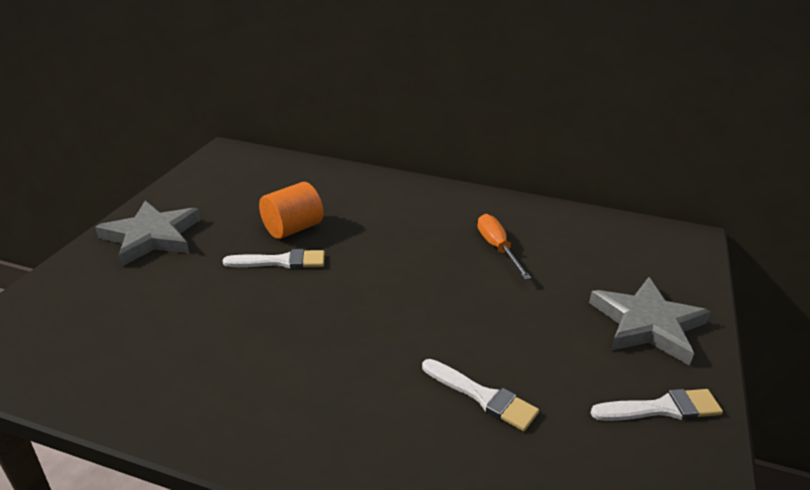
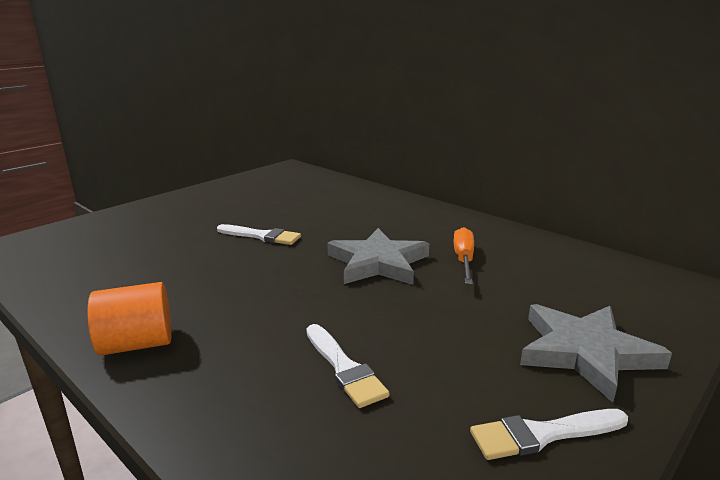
camera: 25 degrees right, 10 degrees down
(152, 237) = (185, 206): grey star -> grey star (378, 263)
(292, 228) = (292, 218): orange cylinder -> orange cylinder (137, 344)
(662, 408) = (542, 434): white brush -> white brush turned 150 degrees clockwise

